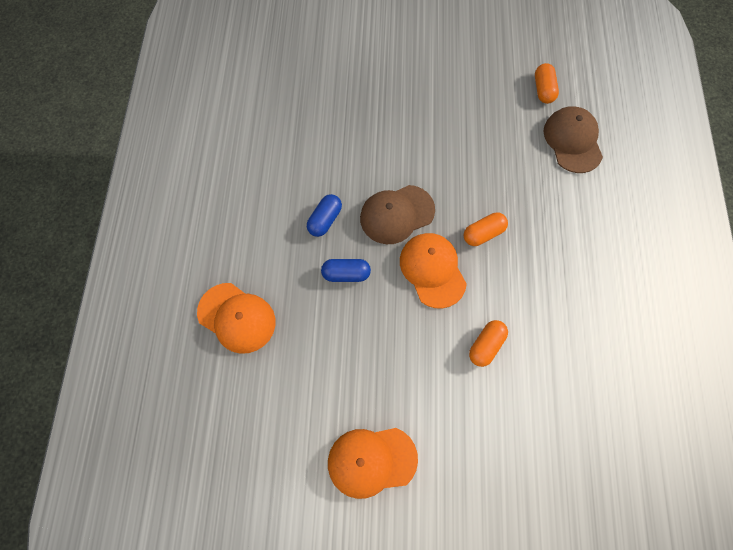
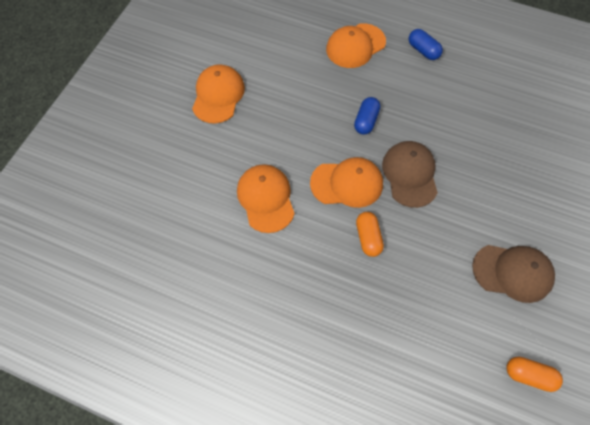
camera: 110 degrees right, 5 degrees down
(325, 220) = (420, 120): blue capsule -> blue capsule (423, 50)
(486, 345) = (266, 199): orange capsule -> orange cap
(572, 141) = (450, 375): brown cap -> brown cap (512, 272)

